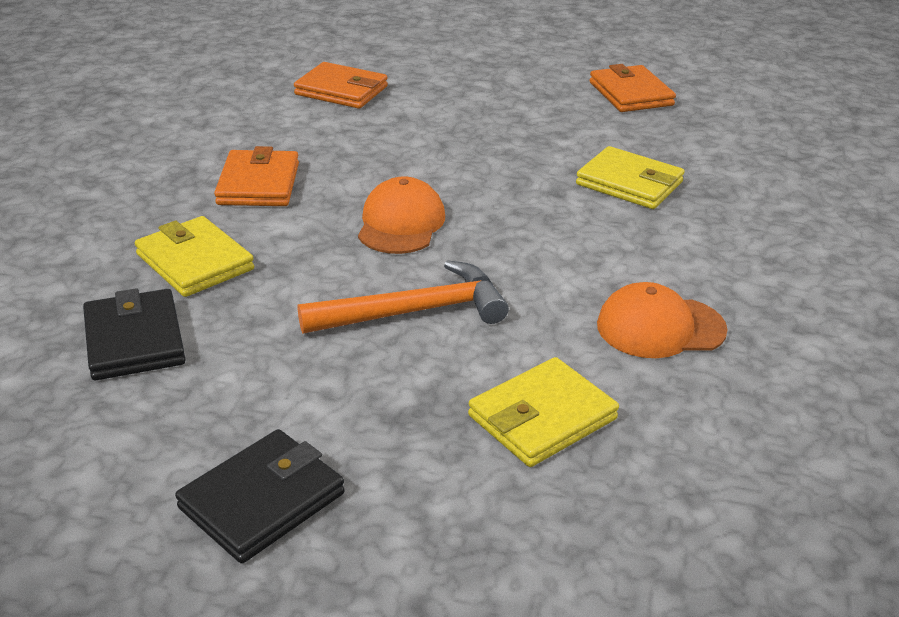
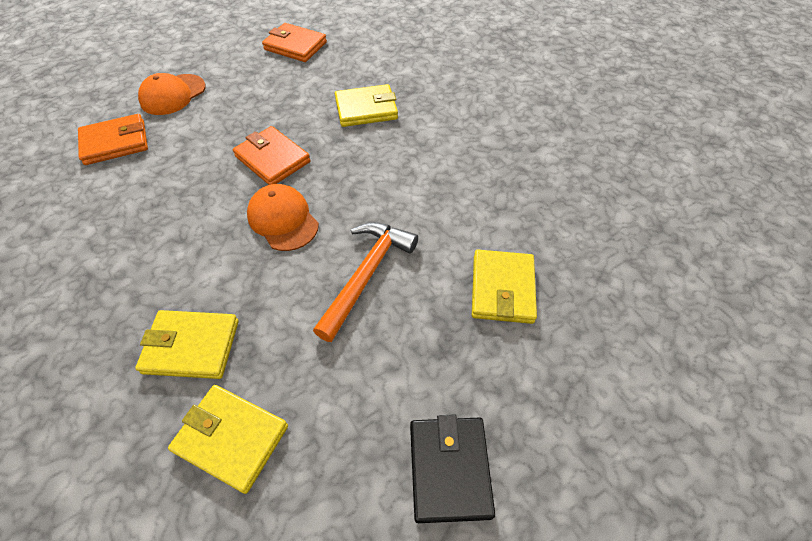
camera: 45 degrees left, 20 degrees up
(134, 340) = (231, 438): black wallet -> yellow wallet
(258, 184) = (154, 254): orange wallet -> orange wallet (272, 159)
(660, 327) = (484, 191): orange cap -> orange cap (173, 95)

